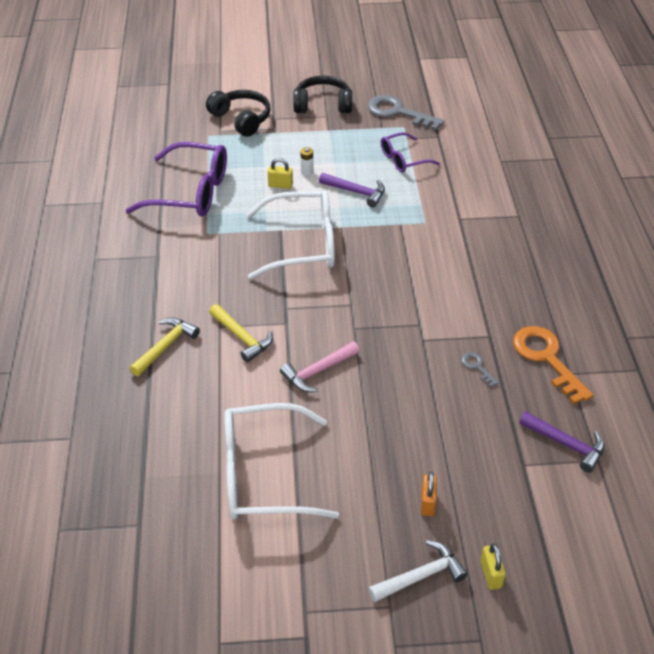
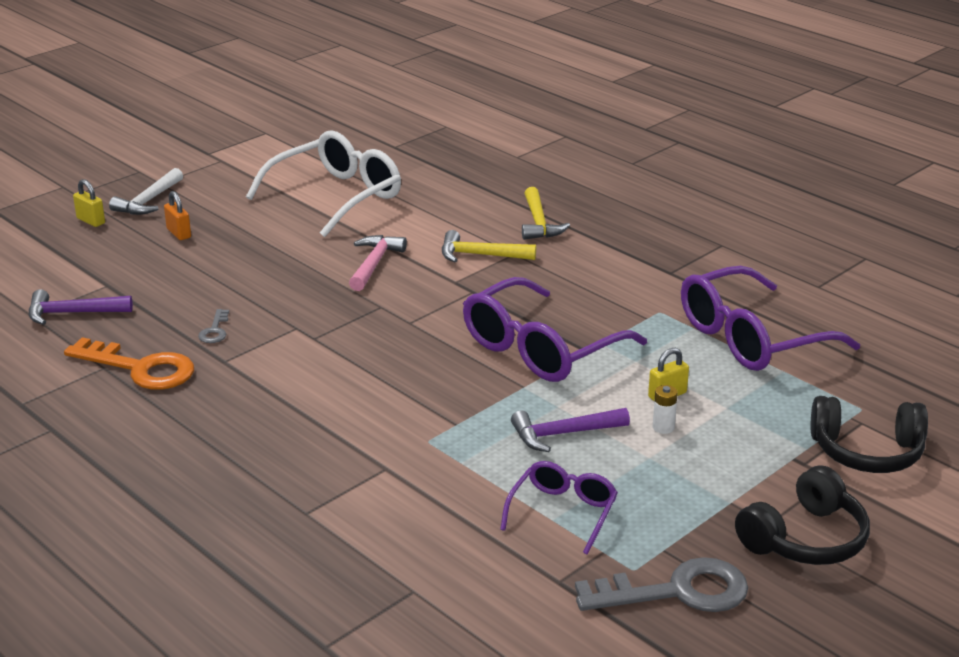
camera: 140 degrees right, 15 degrees down
(303, 244) = (540, 349): white glasses -> purple glasses
(477, 367) = (215, 330): grey key -> grey key turned 75 degrees clockwise

